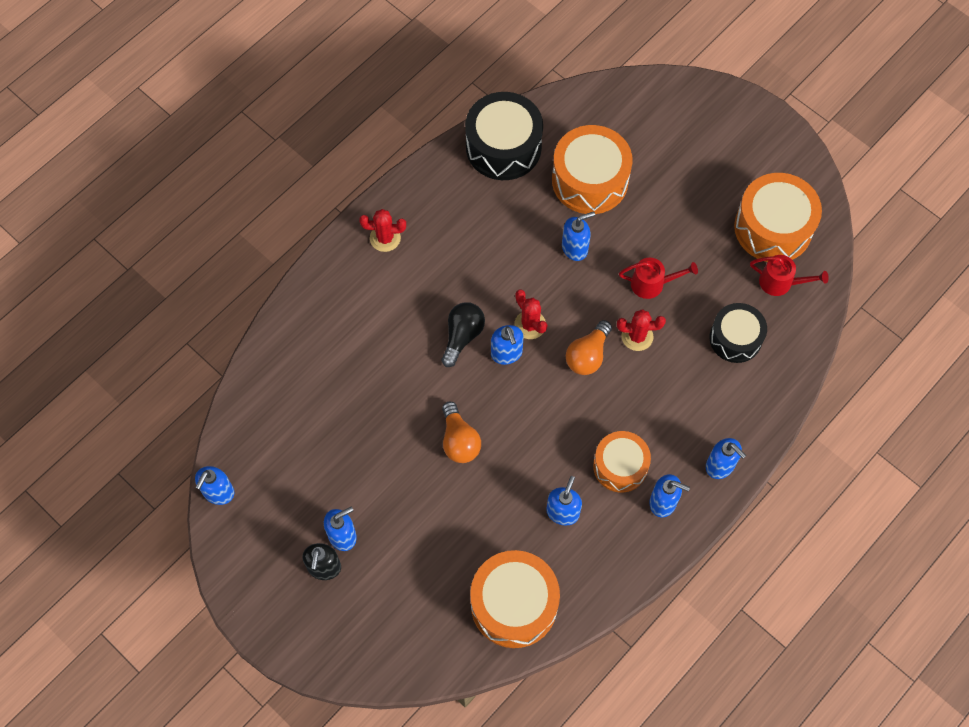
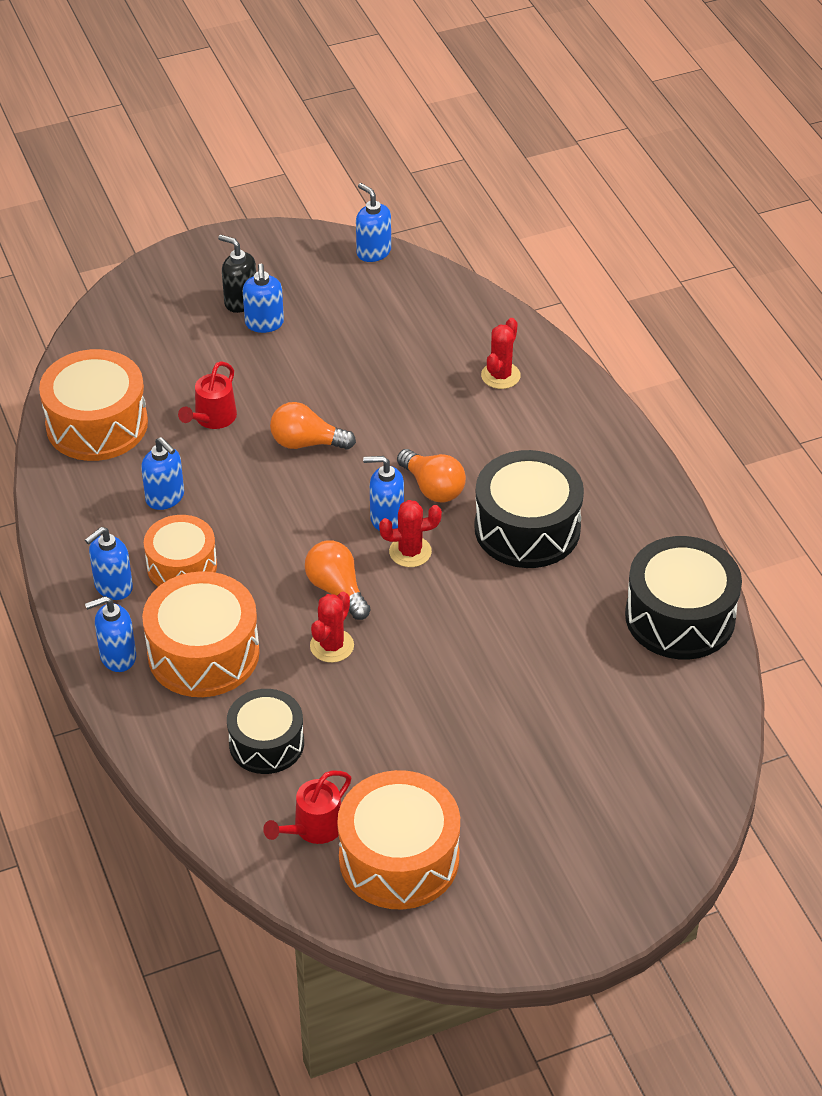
camera: 115 degrees right, 20 degrees down
(385, 238) = (604, 463): red cactus -> red cactus (500, 376)
(462, 336) = (432, 487): black light bulb -> orange light bulb
(471, 262) = (527, 528): none -> black drum
(575, 248) = (490, 633): blue soap dispenser -> none
(590, 180) = (582, 686): orange drum -> orange drum (203, 653)
(652, 284) = (394, 690): red watering can -> red watering can (212, 419)

